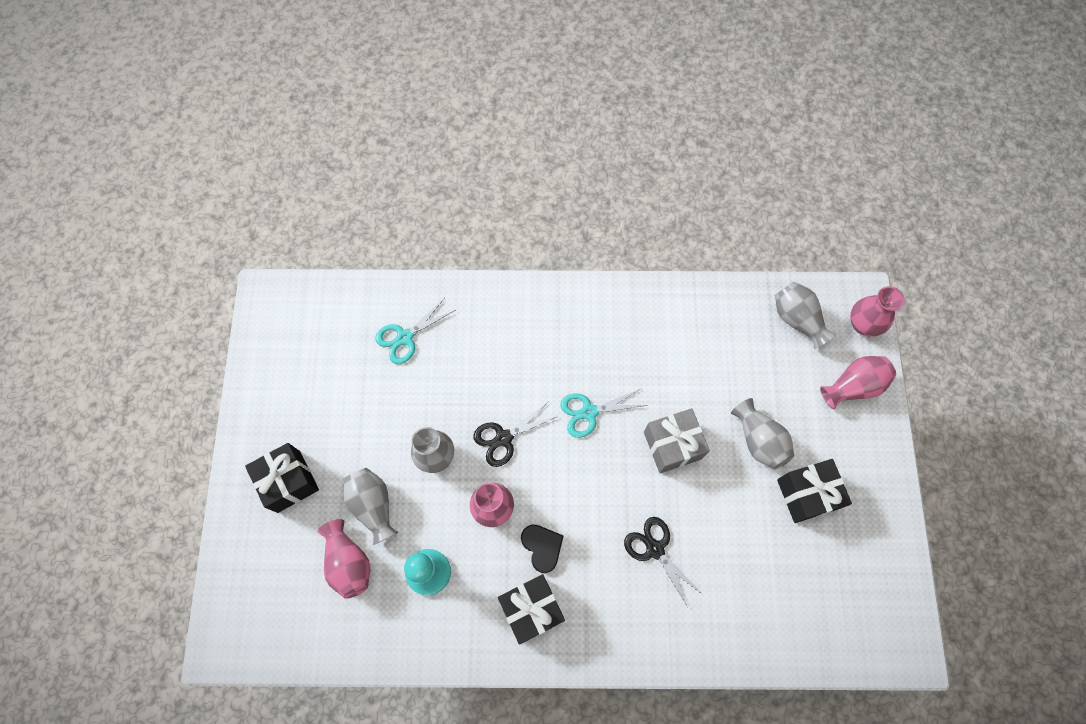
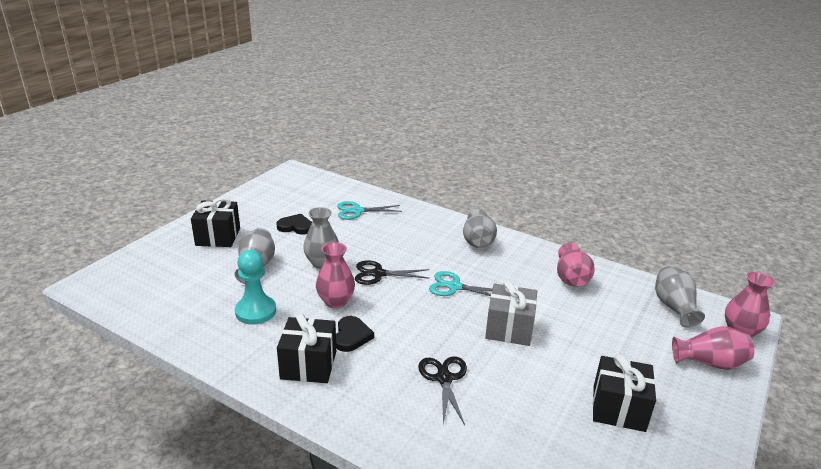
camera: 30 degrees right, 40 degrees down
(349, 562) = (210, 284): pink vase -> pink vase (571, 278)
(359, 410) = (295, 227): none -> black heart
(759, 440) = (592, 357): grey vase -> grey vase (478, 241)

